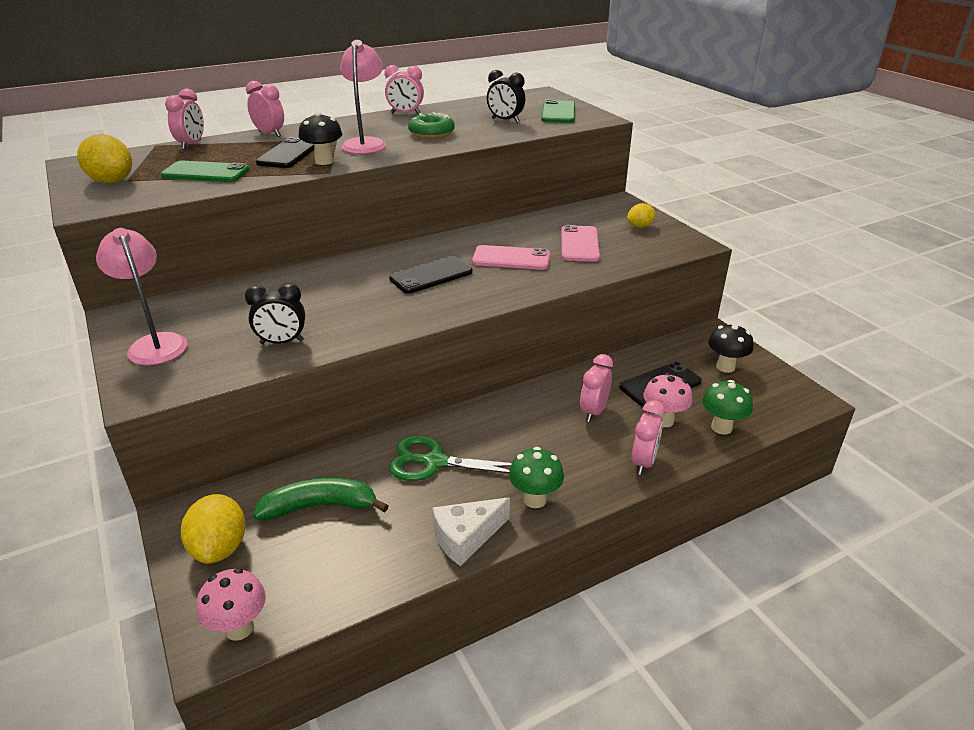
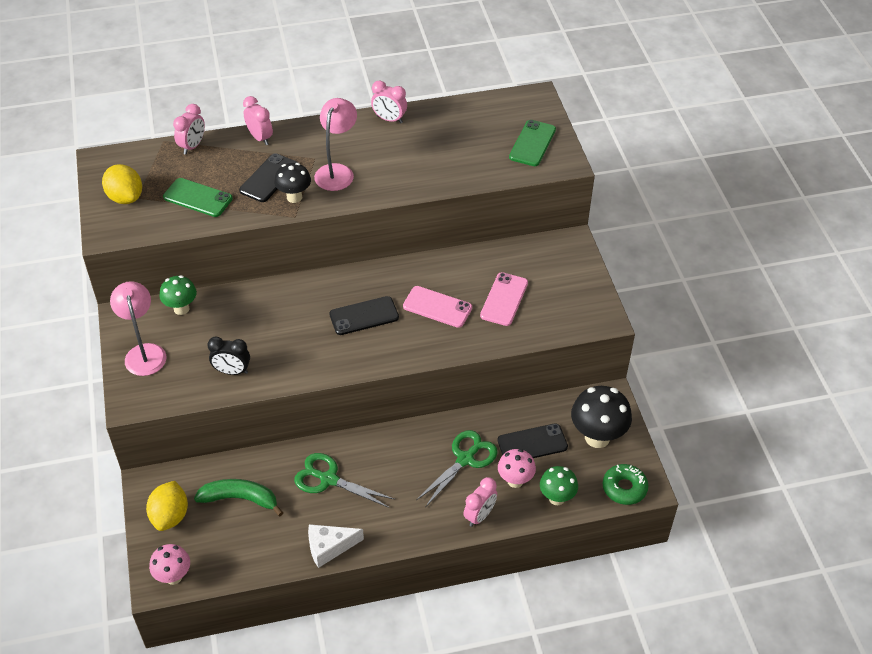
camera: 15 degrees right, 15 degrees up
(431, 133) = (400, 163): green donut -> green donut (624, 488)
(505, 120) = (475, 151): black clock -> none
(535, 499) = (387, 528): green mushroom -> green mushroom (181, 308)
(593, 411) = (465, 459): pink clock -> green scissors
(640, 226) = (570, 284): yellow lemon -> none
(725, 367) = (597, 437): black mushroom -> black mushroom, size x1.62

